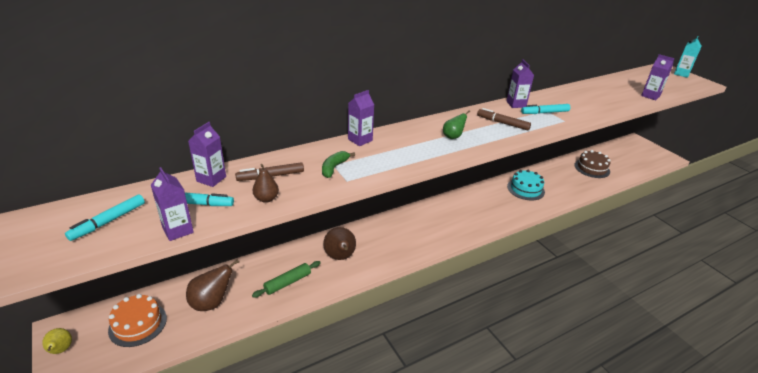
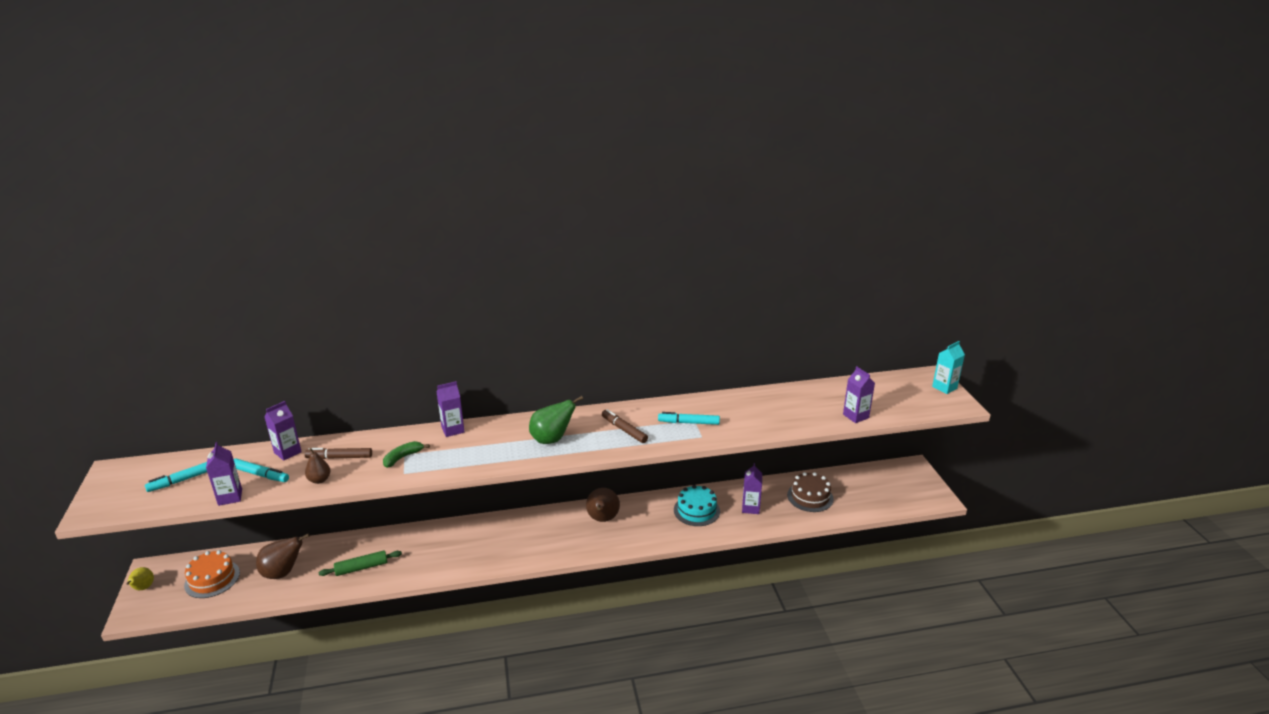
camera: 20 degrees right, 5 degrees down
(340, 257) = (428, 552): brown pear -> brown pear (602, 519)
(453, 137) = (552, 439): green pear -> green pear, size x1.65
(516, 104) = (665, 407): purple carton -> purple carton (750, 508)

